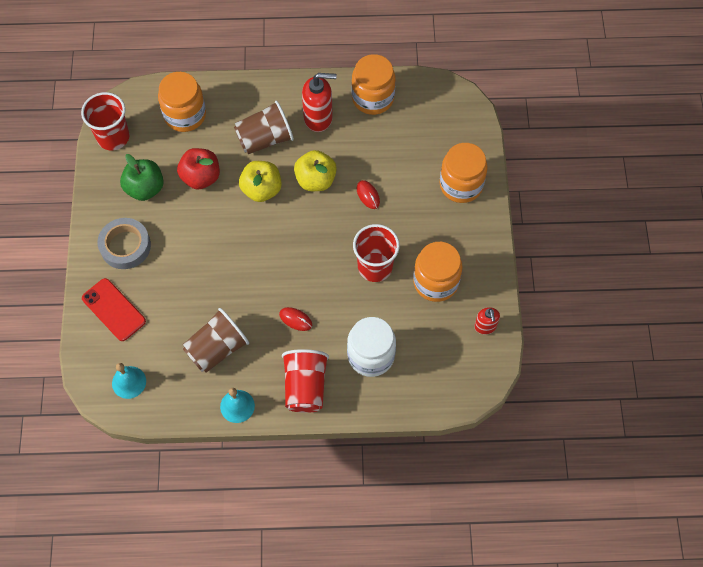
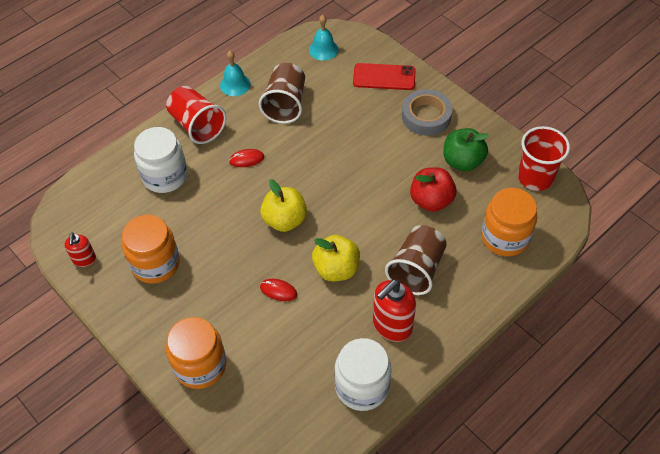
camera: 140 degrees right, 10 degrees down
(261, 189) = (372, 228): yellow apple -> yellow apple (284, 220)
(373, 98) = (362, 386): orange jar -> white jar
(375, 267) = (218, 238): red cup -> none
(485, 327) = (84, 259): red soap dispenser -> red soap dispenser turned 135 degrees counterclockwise

